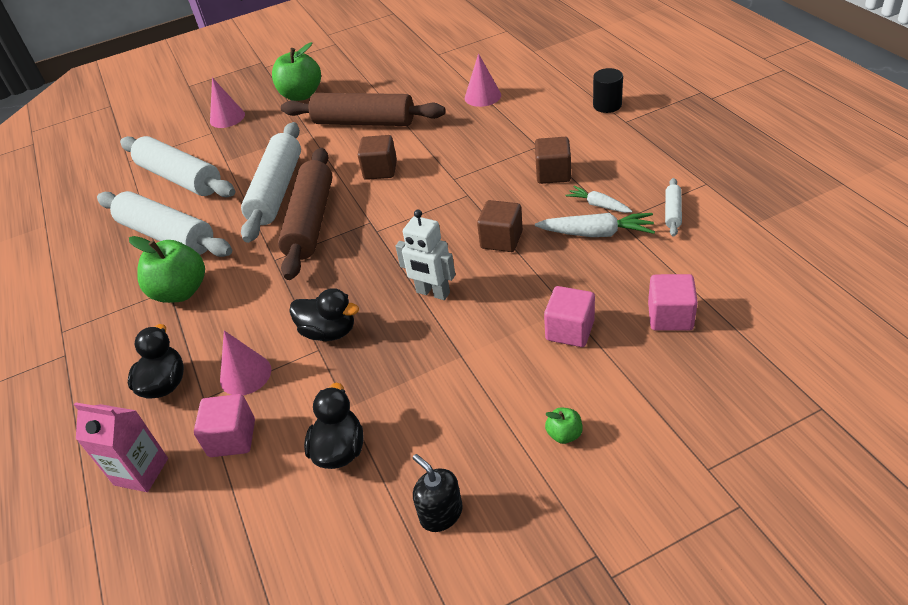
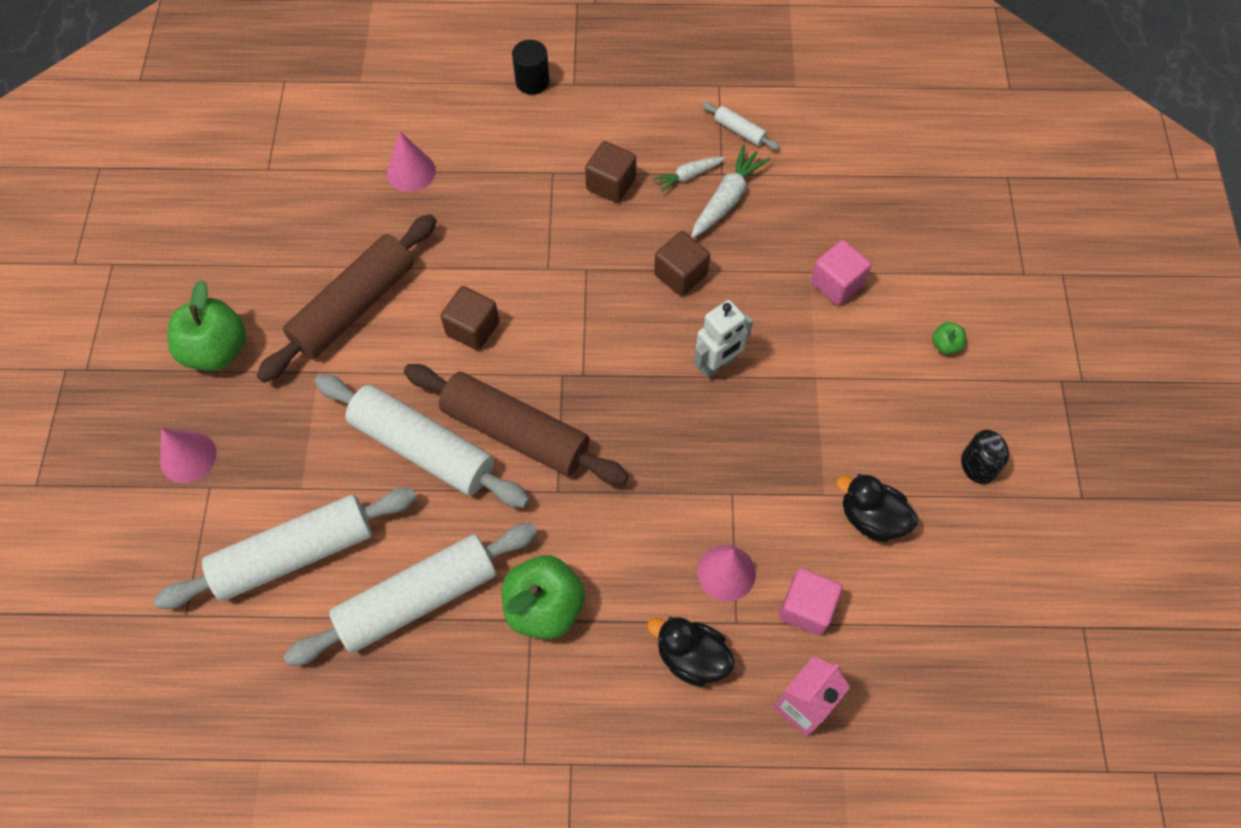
camera: 70 degrees left, 20 degrees up
(329, 332) = (713, 475): black duck -> none
(670, 317) = (865, 208): pink cube -> none

